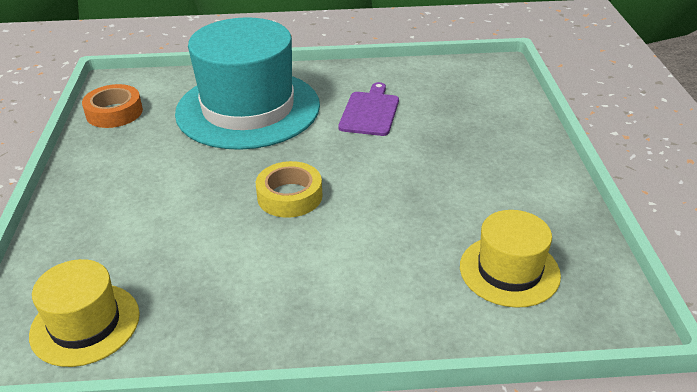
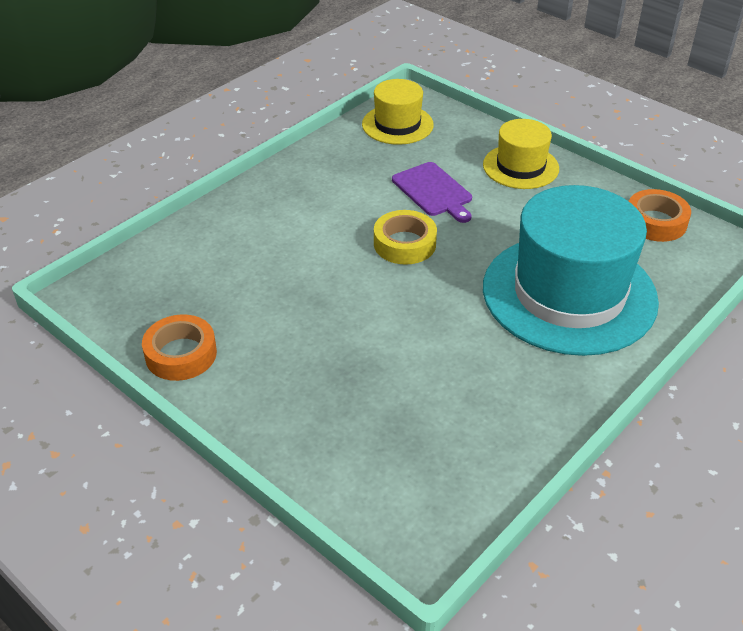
camera: 135 degrees right, 5 degrees up
(370, 112) = (463, 363): purple cutting board -> purple cutting board (433, 191)
(509, 271) = (186, 284): yellow hat -> yellow hat (520, 167)
(559, 214) = (181, 354): none -> orange tape

